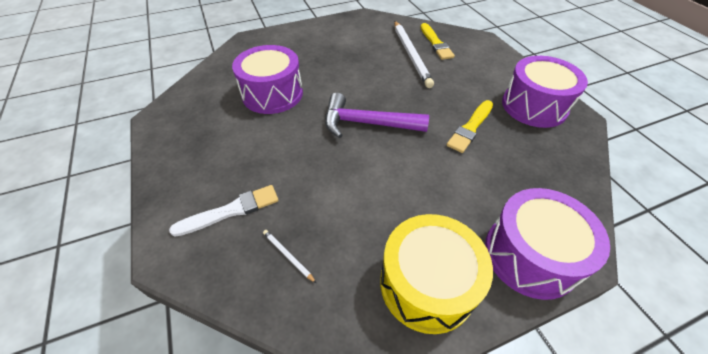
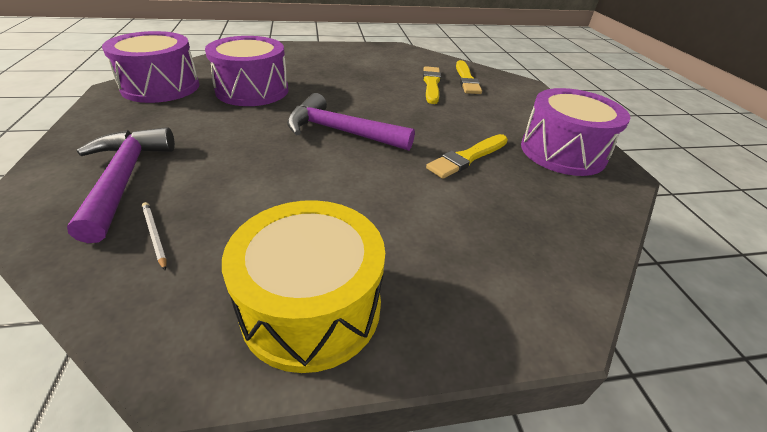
camera: 10 degrees right, 10 degrees down
(231, 211) = (124, 179): white brush -> purple hammer
(411, 55) = (431, 84): white pencil -> yellow brush
(530, 255) = (480, 306): purple drum -> purple drum (161, 87)

